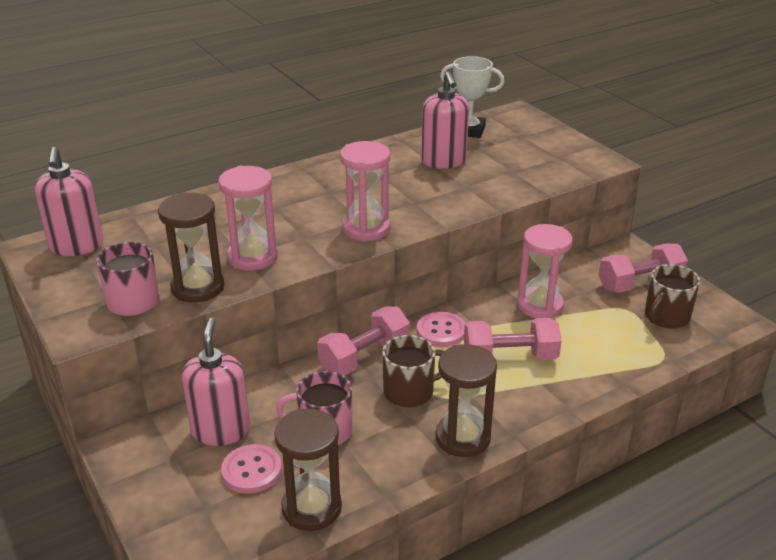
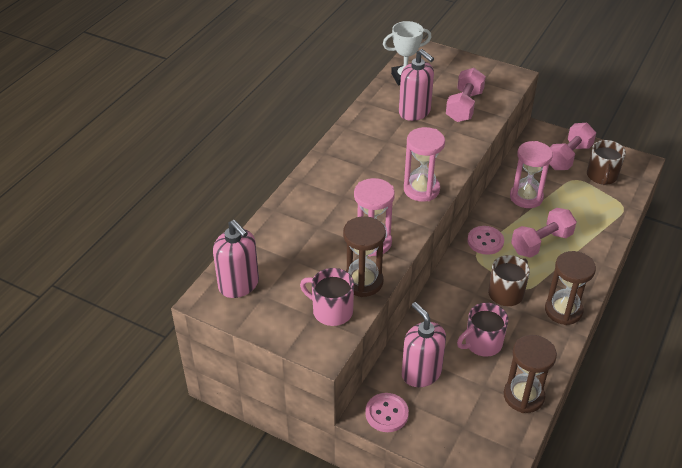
camera: 30 degrees left, 10 degrees up
(251, 471) = (467, 390): pink button -> pink button (386, 413)
(364, 357) = (457, 281): pink dumbbell -> pink dumbbell (464, 106)

